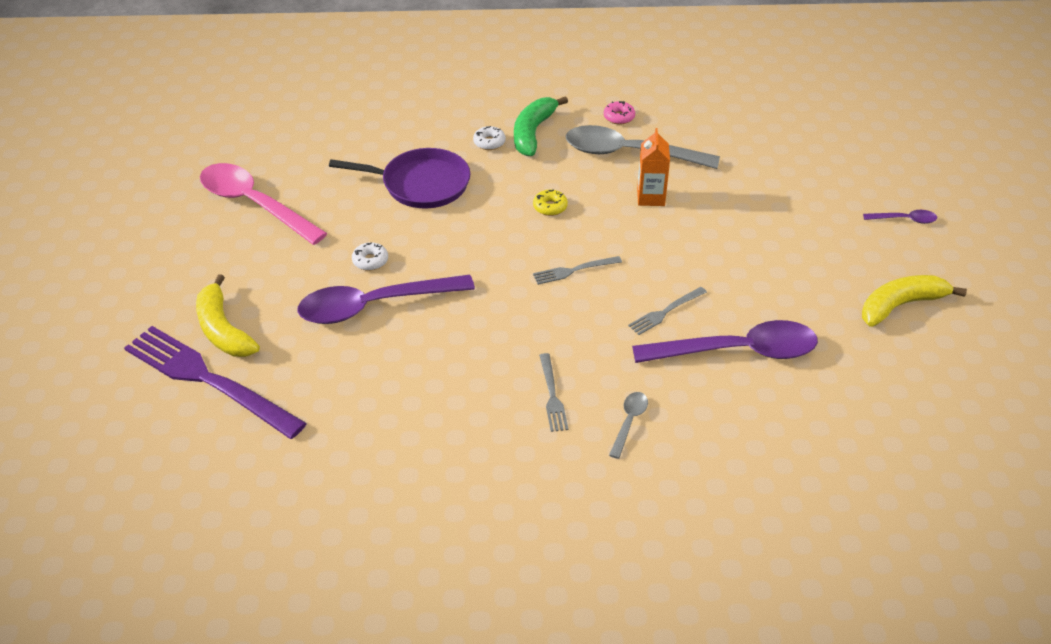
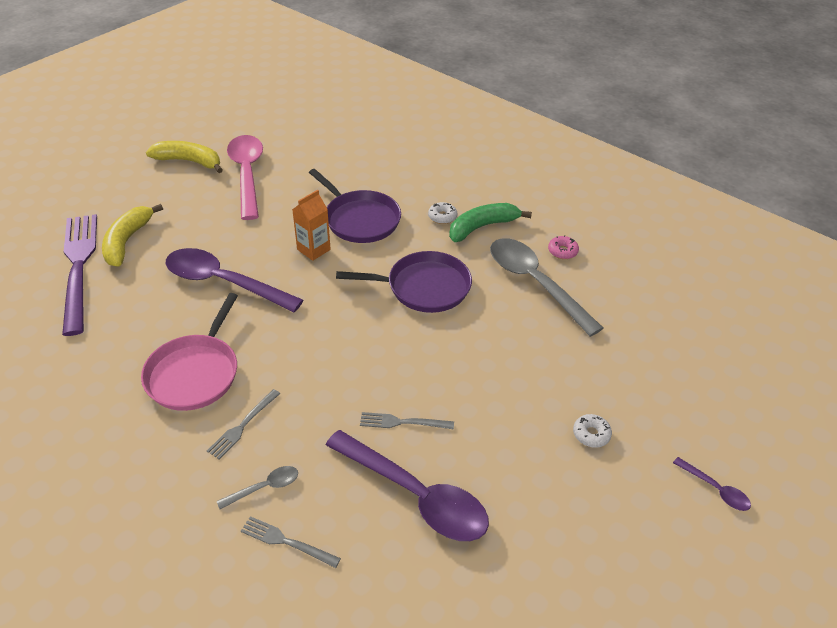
camera: 40 degrees right, 0 degrees up
(370, 261) = (261, 251): white donut -> white donut (591, 434)
(456, 387) = (195, 373): none -> pink pan
(550, 207) = (424, 287): yellow donut -> purple pan
(574, 270) = (379, 344): grey fork -> grey fork (286, 542)
(650, 197) = (508, 326): orange carton -> orange carton (313, 249)
(901, 305) = (611, 564): yellow banana -> yellow banana (189, 161)

